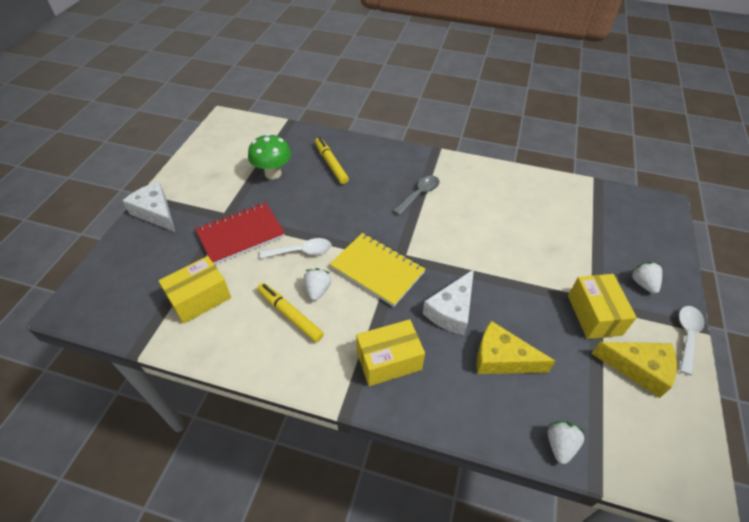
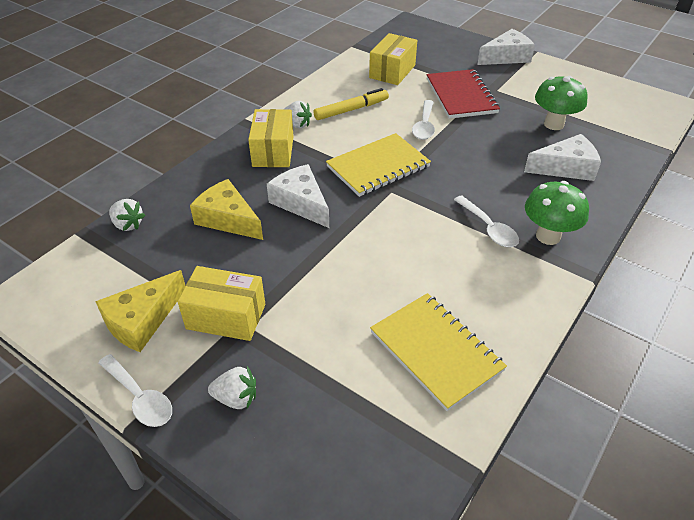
camera: 110 degrees right, 5 degrees down
(200, 298) = (392, 71): yellow box -> yellow box turned 45 degrees clockwise
(317, 290) = (371, 127): white strawberry -> white strawberry (297, 125)
(331, 164) = (566, 168): yellow marker -> white cheese
(411, 167) = (548, 236): none -> green mushroom
(419, 194) = (489, 228): grey spoon -> white spoon
(502, 358) = (228, 219): yellow cheese -> yellow cheese turned 90 degrees counterclockwise
(539, 202) = (435, 351): none -> yellow notebook

